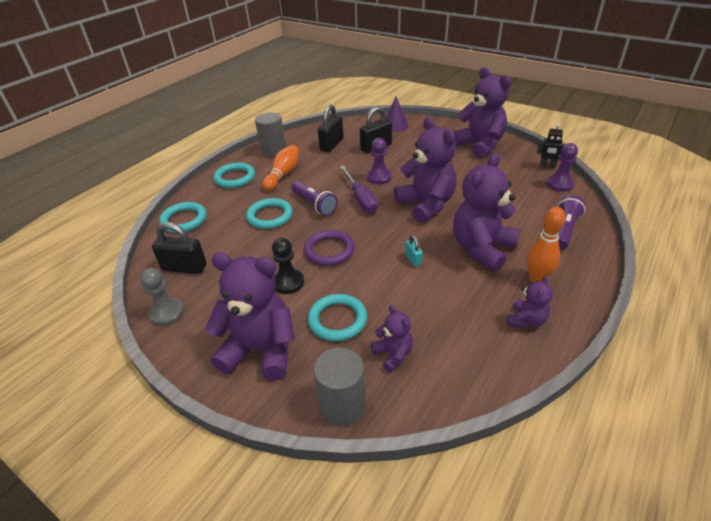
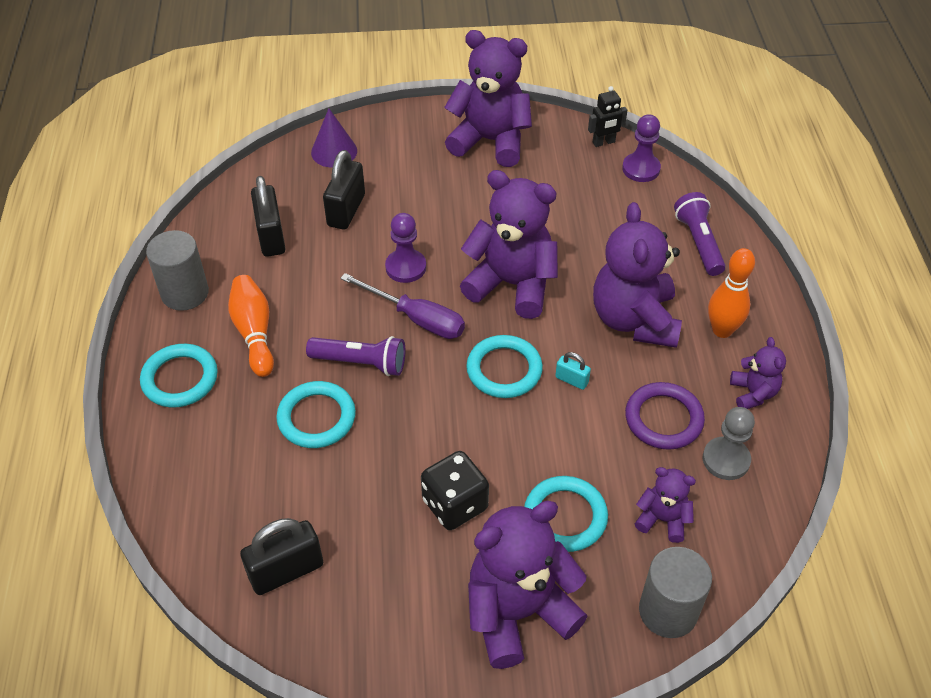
camera: 40 degrees left, 10 degrees up
(167, 313) = (344, 647): grey pawn -> grey pawn (726, 460)
(184, 220) = (187, 498): turquoise ring -> turquoise ring (504, 370)
(288, 282) = (455, 504): black pawn -> black dice
(329, 250) = (458, 426): purple ring -> purple ring (663, 419)

